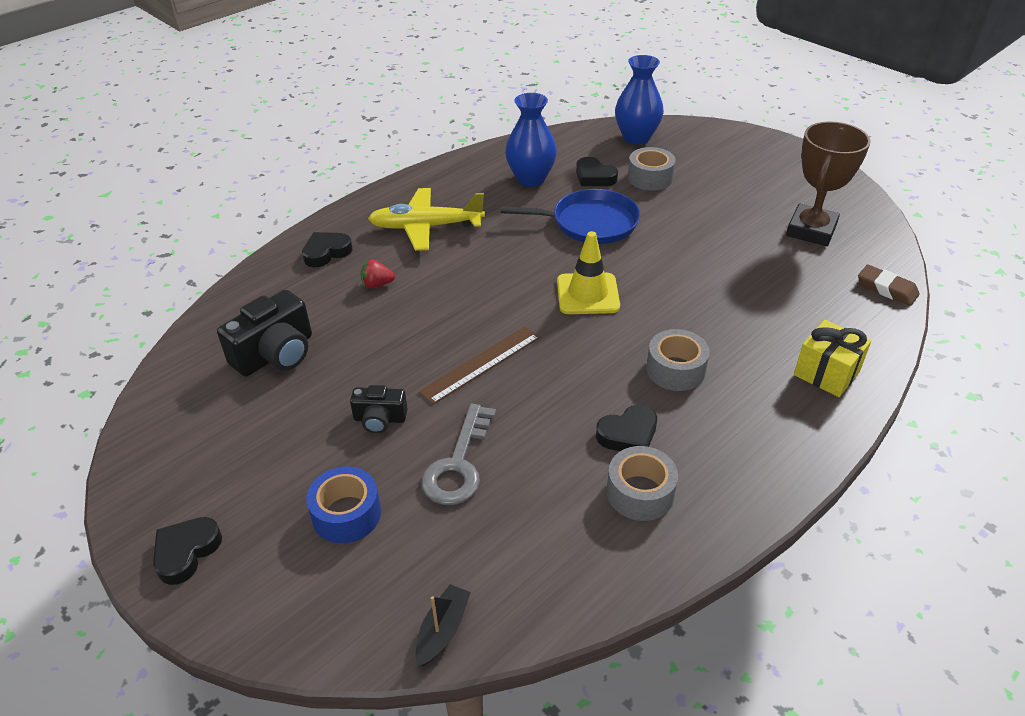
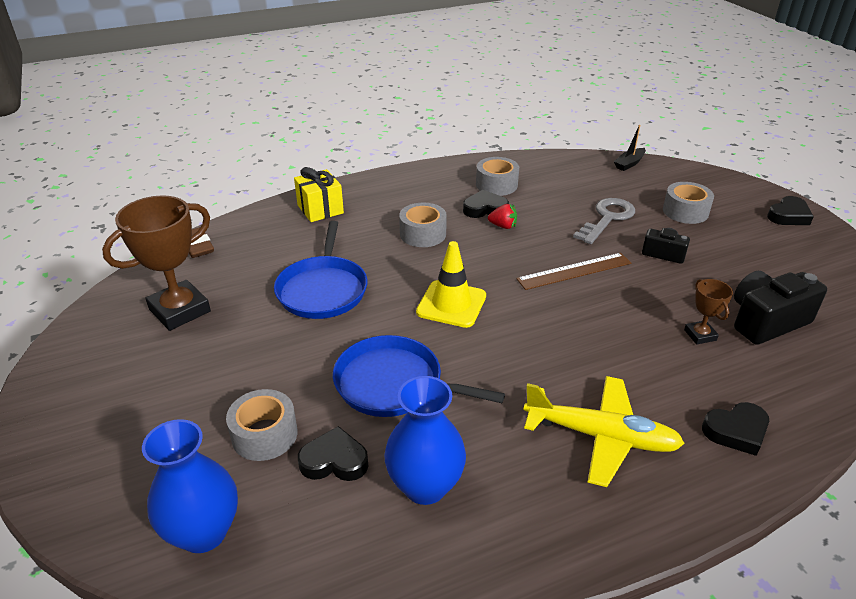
camera: 160 degrees left, 5 degrees down
(345, 322) = (700, 335): none -> brown trophy
(346, 514) = (685, 211): blue tape -> grey tape
(377, 284) = (668, 369): red strawberry -> red strawberry (503, 226)
(594, 177) = (334, 461): black heart -> black heart turned 60 degrees counterclockwise
(715, 277) = (323, 289): none -> blue pan

